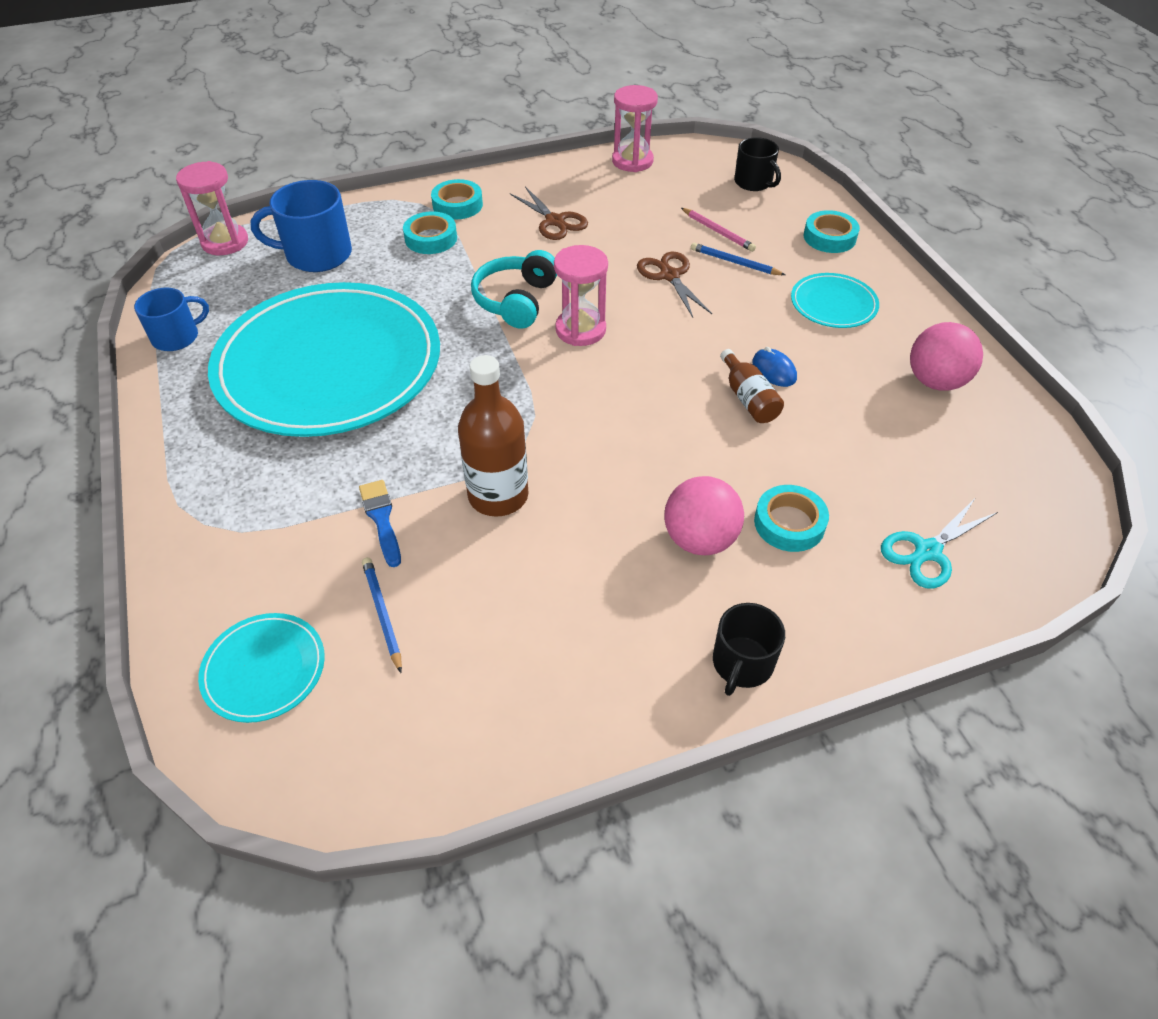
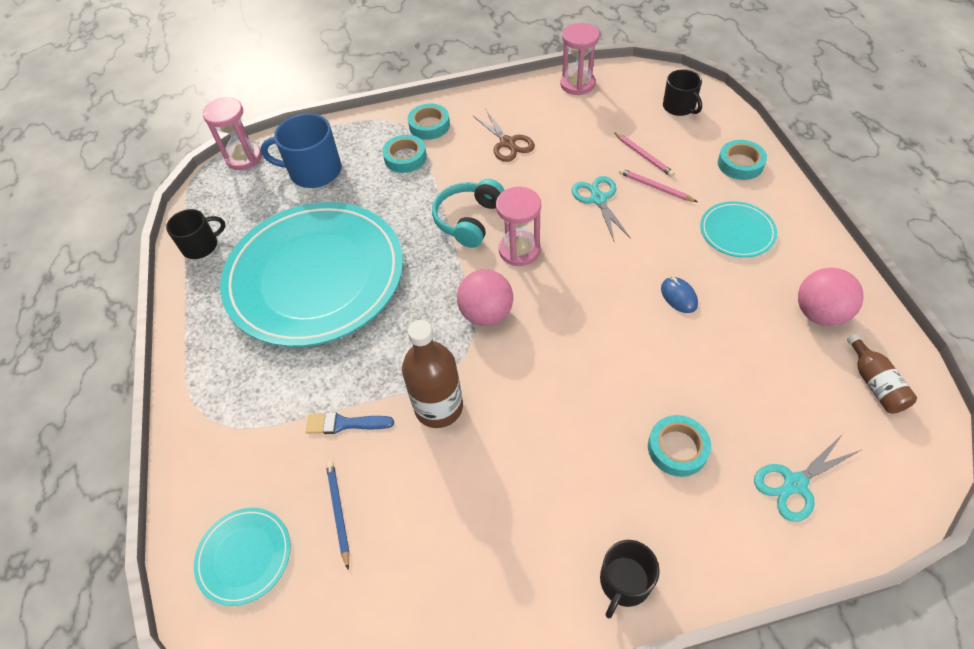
camera: 10 degrees right, 5 degrees up
(177, 337) = (201, 246): blue mug -> black mug
(381, 519) = (345, 424): blue brush -> blue brush turned 75 degrees counterclockwise
(669, 275) = (598, 199): brown scissors -> turquoise scissors
(699, 539) = (600, 459): pink ball -> pink ball (486, 313)
(734, 262) = (655, 187): blue pencil -> pink pencil
(748, 398) = (654, 323): brown bottle -> brown bottle (875, 383)

